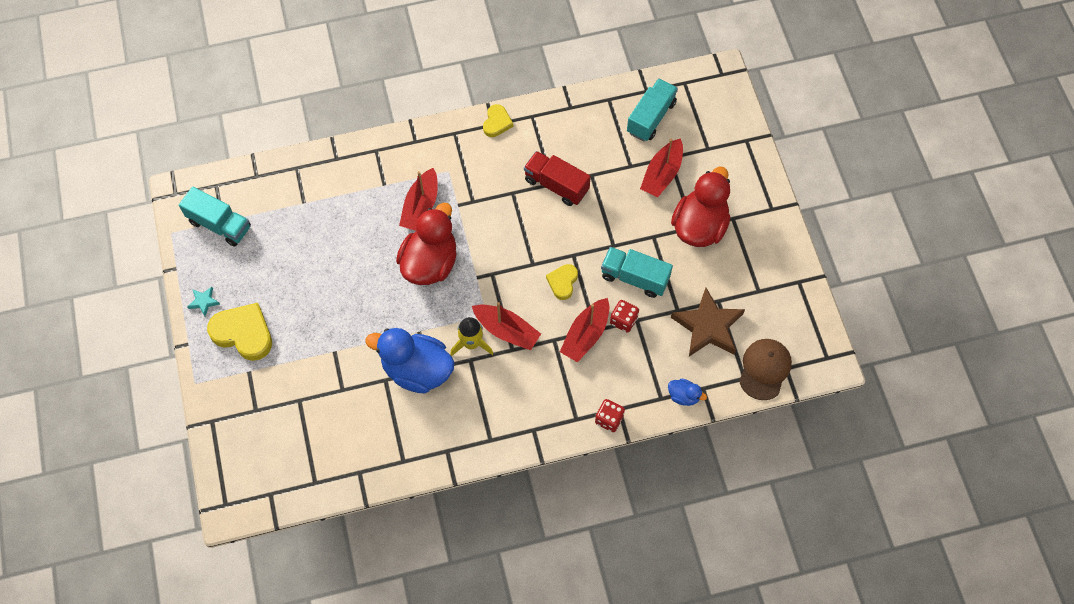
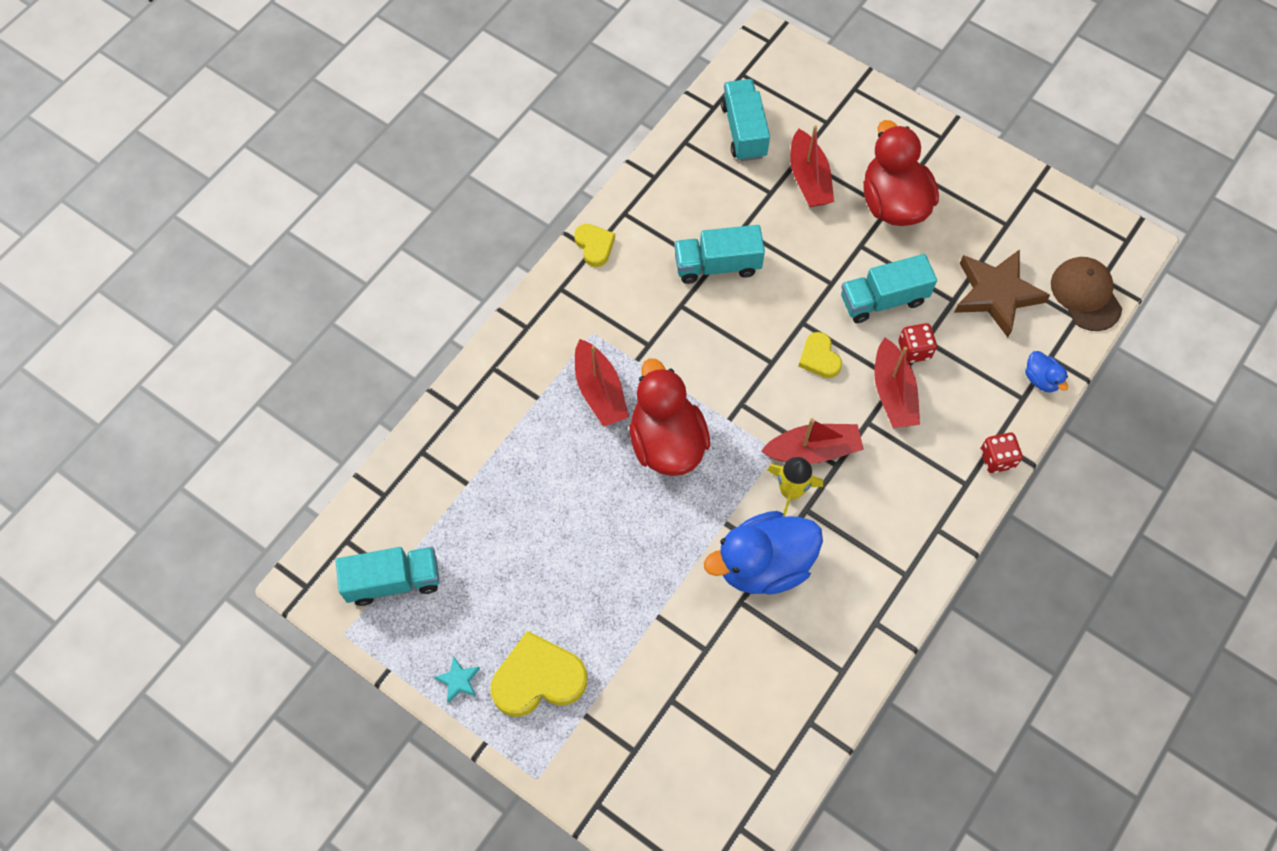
camera: 40 degrees left, 0 degrees up
(556, 185) = (717, 265): red truck -> turquoise truck
(683, 396) = (1041, 379): blue duck -> blue duck turned 75 degrees clockwise

